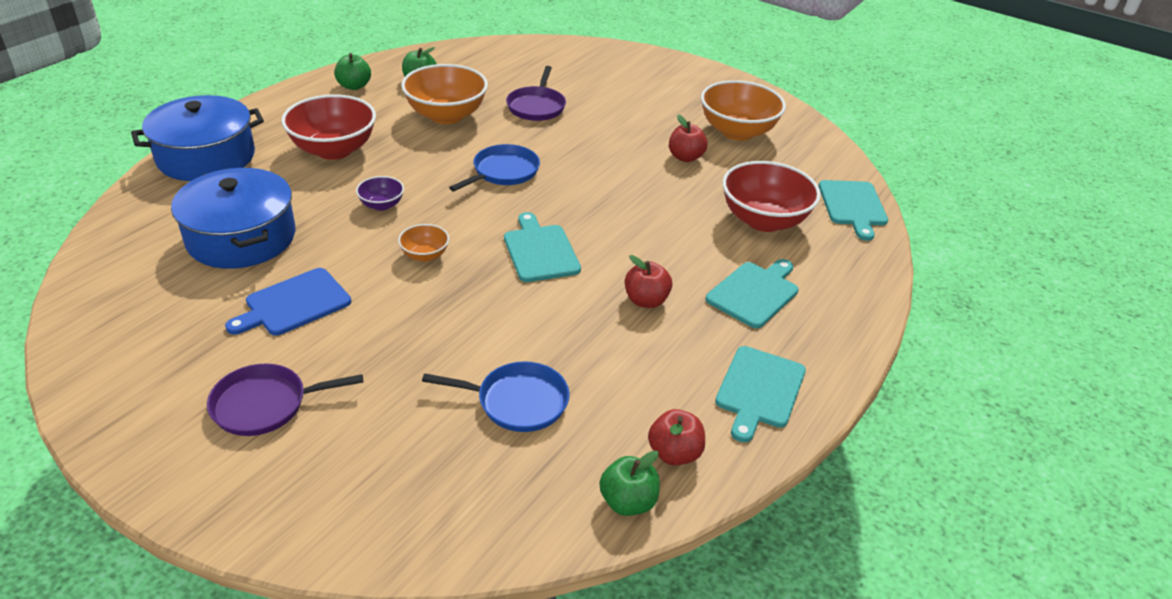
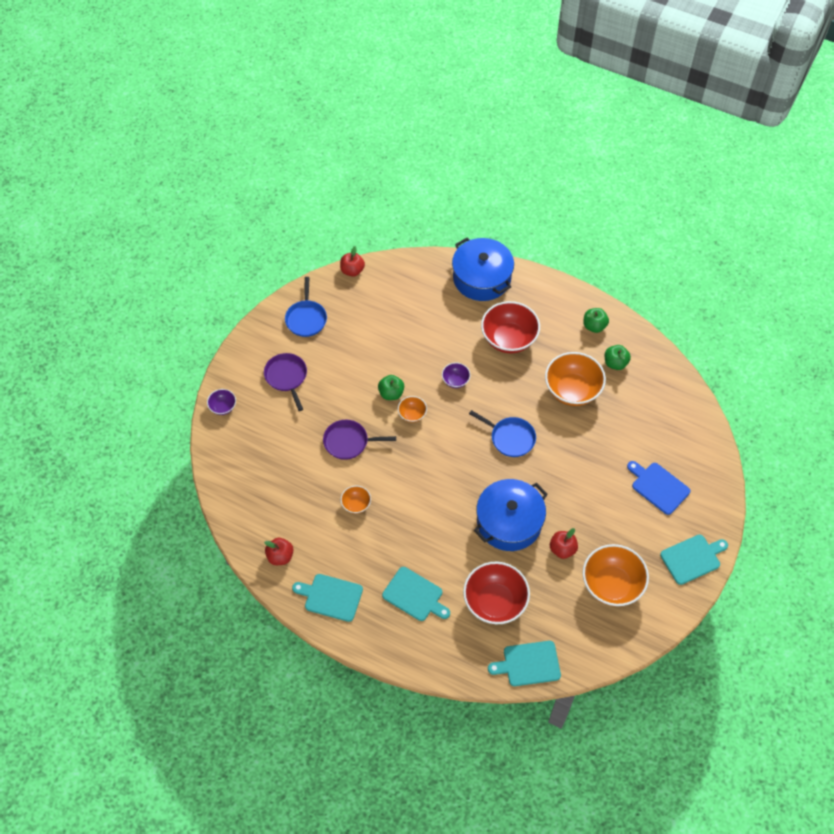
camera: 85 degrees right, 20 degrees up
(241, 237) = (408, 323): blue pot -> blue pot (509, 522)
(287, 522) = (223, 407): none -> purple bowl
(294, 304) = (358, 365): blue cutting board -> blue cutting board (658, 487)
(518, 401) = (304, 482): blue pan -> blue pan (306, 319)
(536, 106) = (604, 443): purple pan -> purple pan (348, 442)
(540, 251) = (430, 473): turquoise cutting board -> turquoise cutting board (692, 558)
(581, 338) = (356, 504): none -> orange bowl
(628, 502) = (248, 538): green apple -> green apple (391, 393)
(646, 300) = (395, 535): red apple -> red apple (352, 270)

